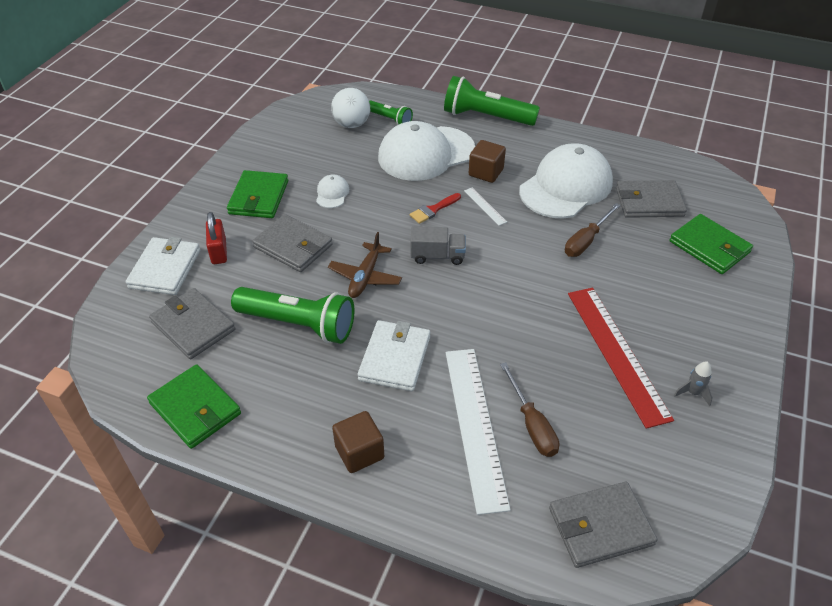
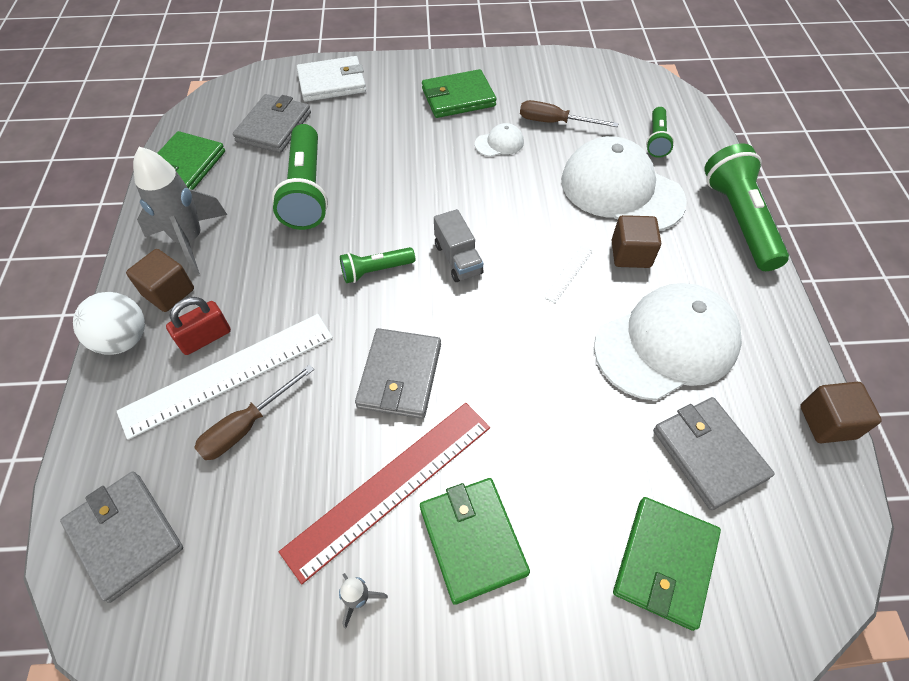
camera: 65 degrees right, 10 degrees up
(219, 251) = (371, 103): red padlock -> red padlock (205, 338)
(293, 246) = (406, 146): grey wallet -> grey wallet (399, 375)
(303, 423) = (190, 240): none -> grey rocket
(352, 124) = (621, 115): white ball -> white ball (124, 340)
(365, 277) = (393, 213): brown plane -> none
(395, 358) = (294, 276): white wallet -> none
(420, 305) = (376, 270): none -> green flashlight
(433, 210) = (530, 230): red brush -> none
(566, 186) = (666, 344): white cap -> white cap turned 45 degrees counterclockwise
(586, 240) = (575, 397): brown screwdriver -> brown screwdriver (555, 122)
(647, 151) = (827, 422): none -> brown cube
(669, 323) = (472, 540): none -> green wallet

